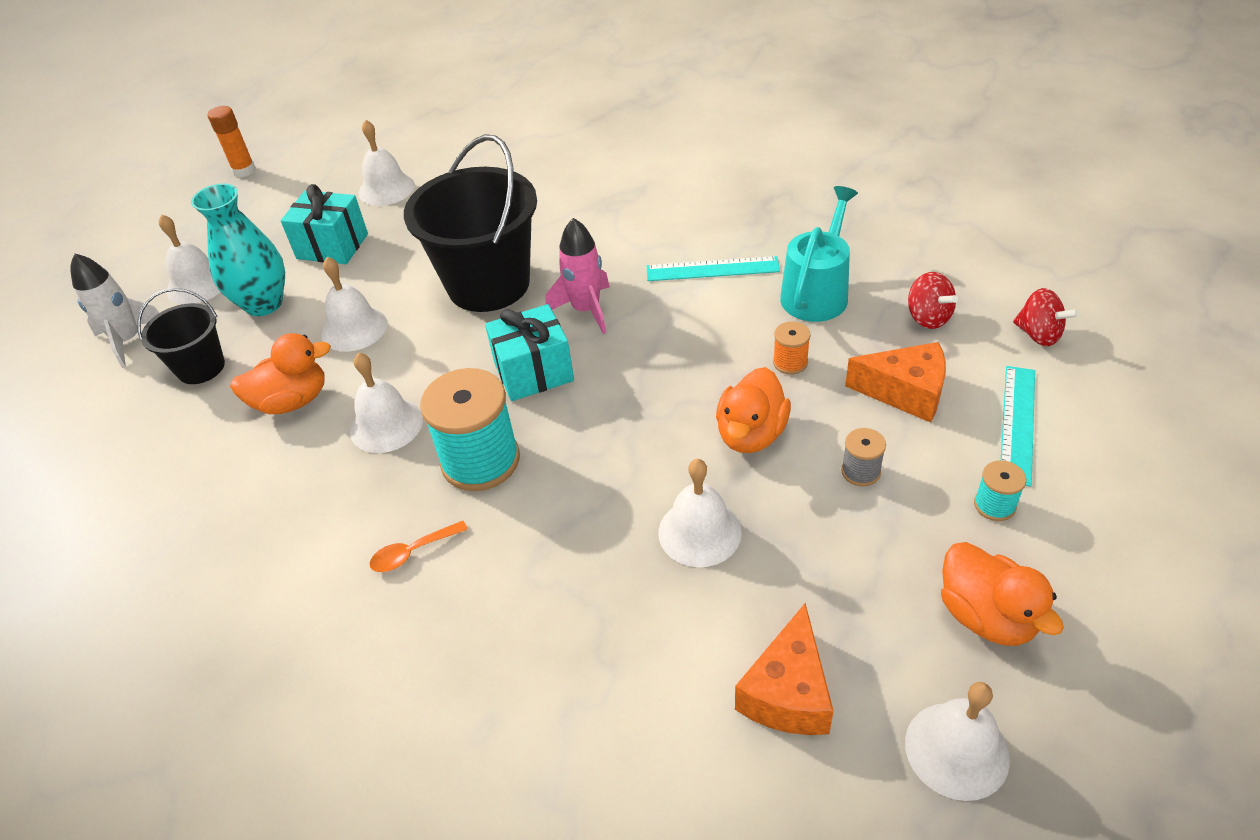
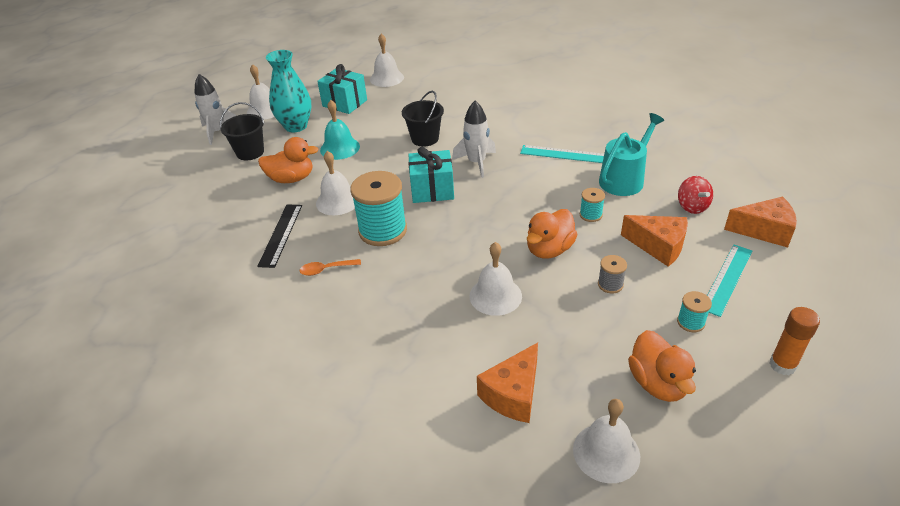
camera: 15 degrees right, 5 degrees down
(244, 171) = (312, 56): orange glue stick -> orange glue stick (782, 365)
(311, 507) = (281, 235): none -> black ruler
(354, 328) = (340, 148): white bell -> turquoise bell
(488, 284) = (425, 139): black bucket -> black bucket, size x0.53
(586, 310) = (476, 162): pink rocket -> white rocket
(790, 362) = (590, 215): orange spool -> turquoise spool
(1038, 335) = (764, 230): red spinning top -> orange cheese

